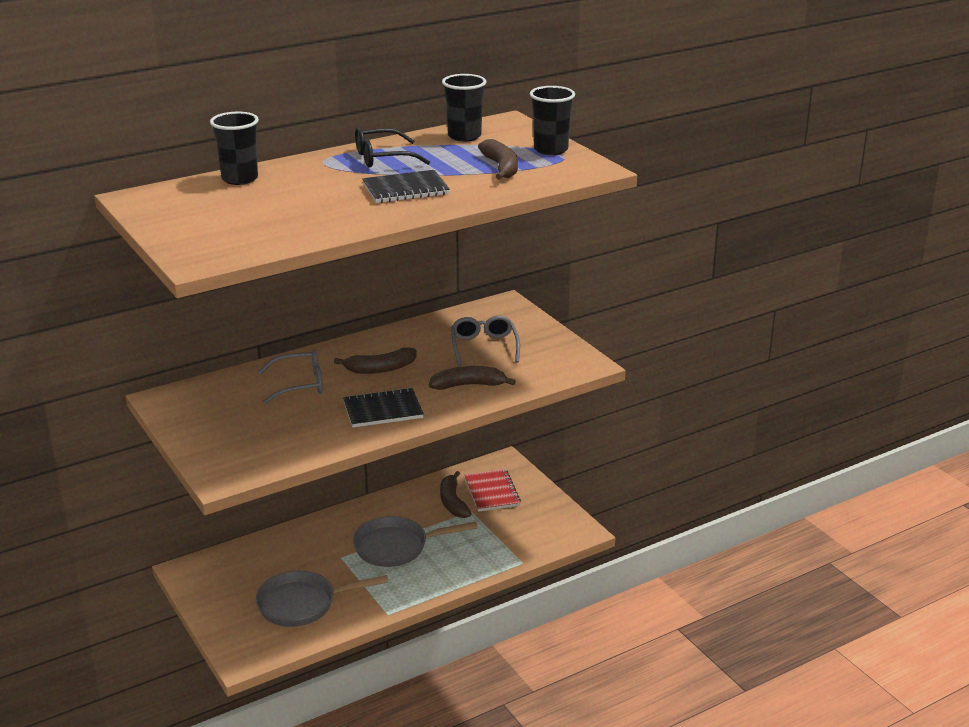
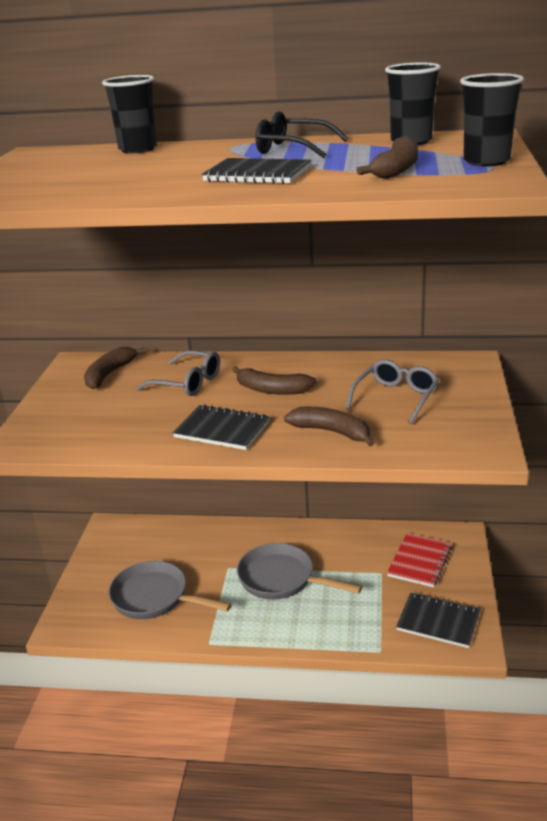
camera: 40 degrees right, 0 degrees up
(453, 502) = (373, 556): brown banana -> brown banana (109, 374)
(544, 527) = (438, 622): none -> black notebook

